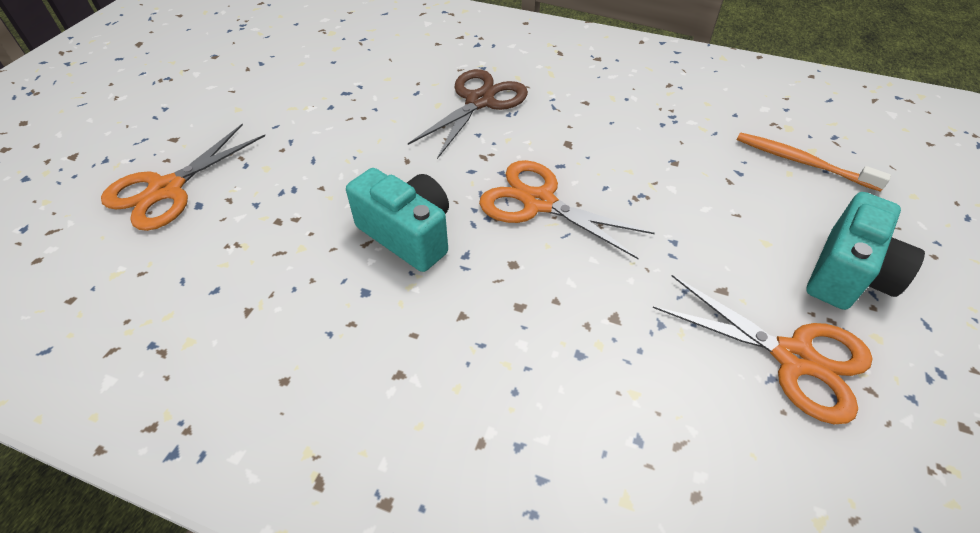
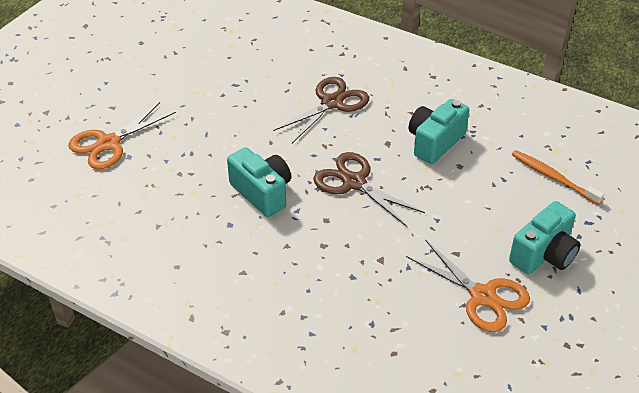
camera: 10 degrees right, 5 degrees down
(539, 202) = (354, 182): orange scissors -> brown scissors
(630, 135) = (435, 142): none -> turquoise camera

